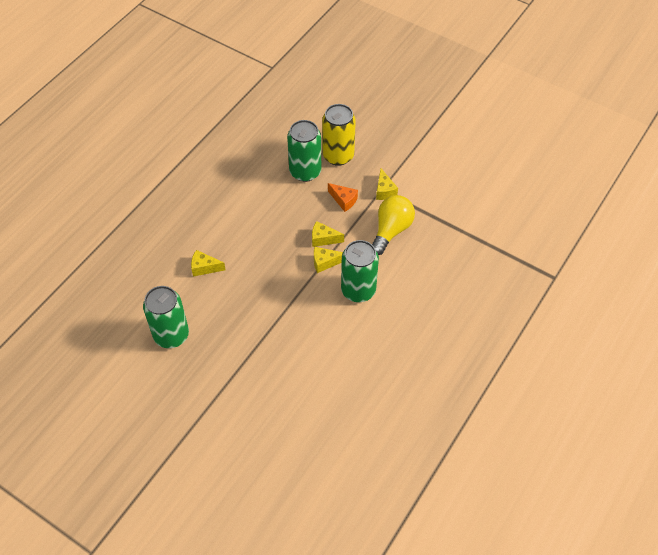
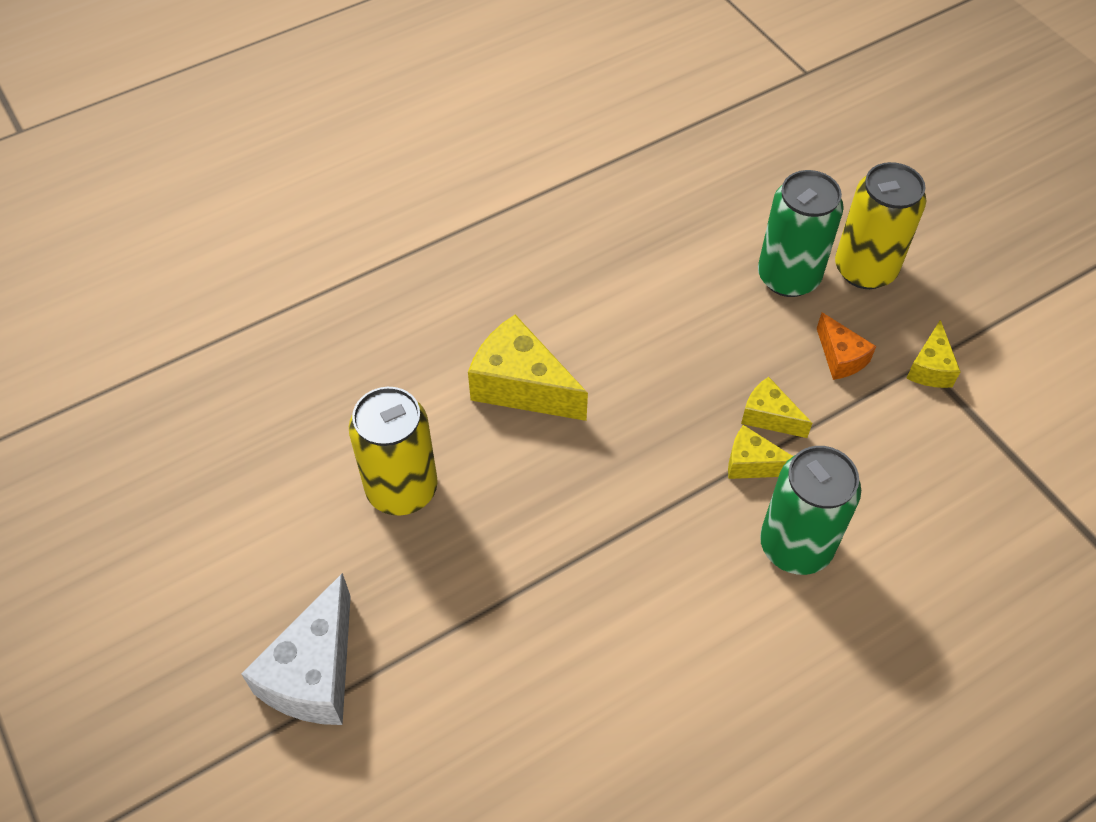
camera: 25 degrees right, 0 degrees up
(171, 335) = (402, 489): green can -> yellow can
(172, 429) = (314, 673): none -> white cheese
(204, 268) = (521, 386): yellow cheese -> yellow cheese, size x1.80
(391, 230) = (913, 451): yellow light bulb -> none

